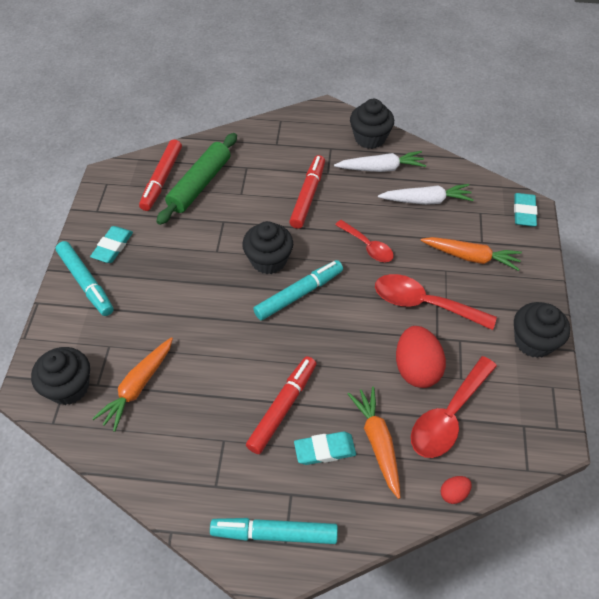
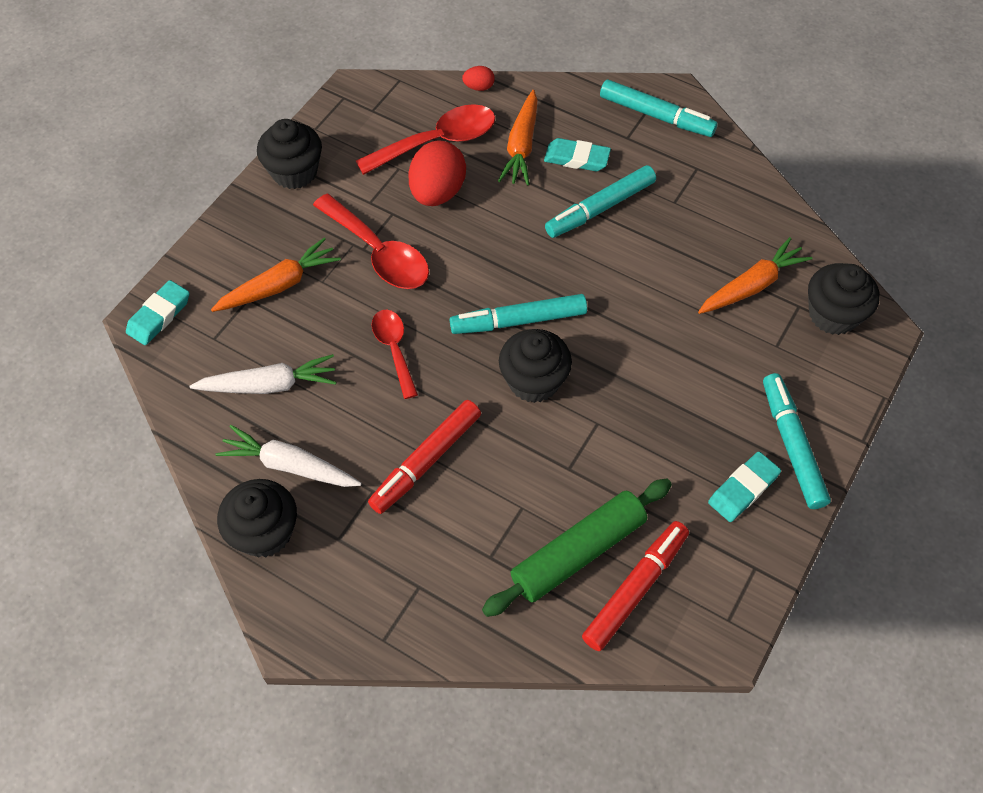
camera: 155 degrees left, 5 degrees up
(282, 408) = (600, 208): red marker -> turquoise marker
(426, 200) = (269, 385): white carrot -> white carrot turned 150 degrees clockwise
(470, 257) = (279, 285): orange carrot -> orange carrot turned 105 degrees clockwise

